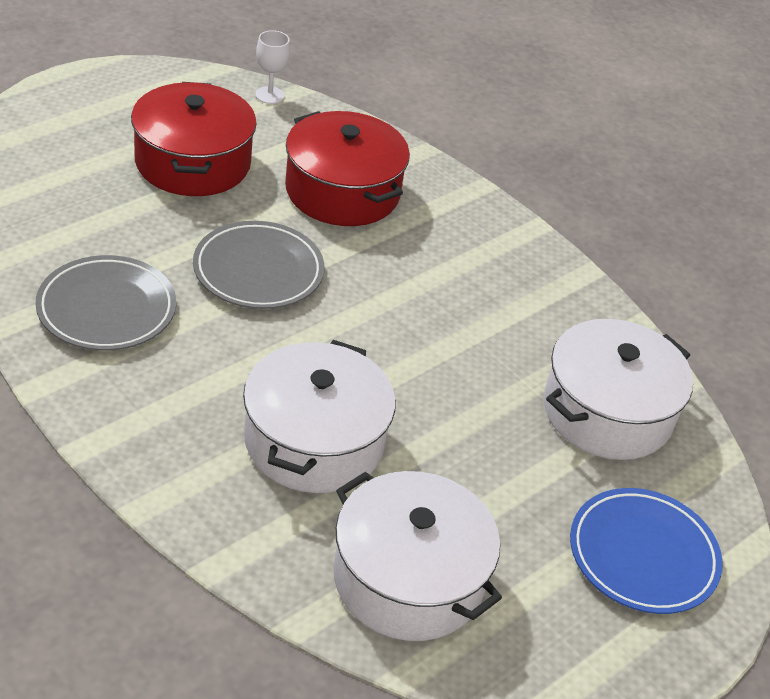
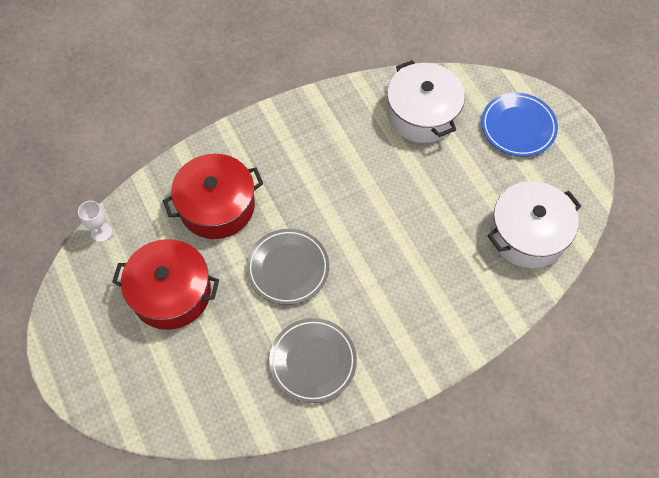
camera: 70 degrees left, 20 degrees up
(314, 441) = (432, 261): white pot -> none

